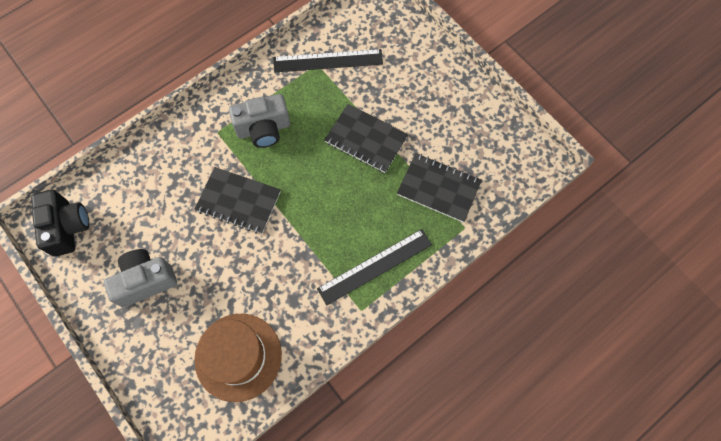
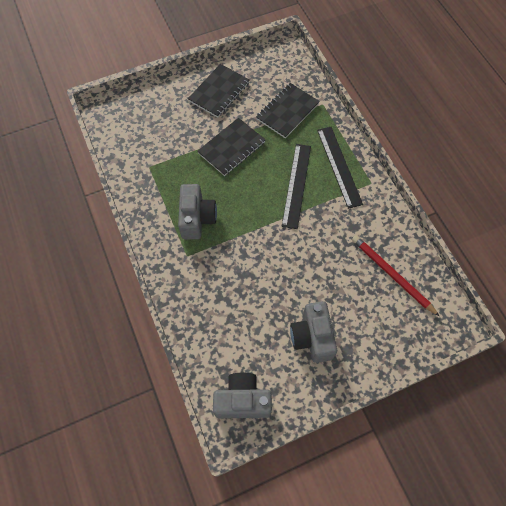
camera: 75 degrees left, 5 degrees down
(67, 227) = (242, 400): black camera -> grey camera
(238, 201) = (258, 250): black notebook -> black notebook (219, 92)
(238, 357) = (391, 275): brown hat -> red pencil
(328, 61) = (149, 158): black ruler -> black ruler (296, 185)

